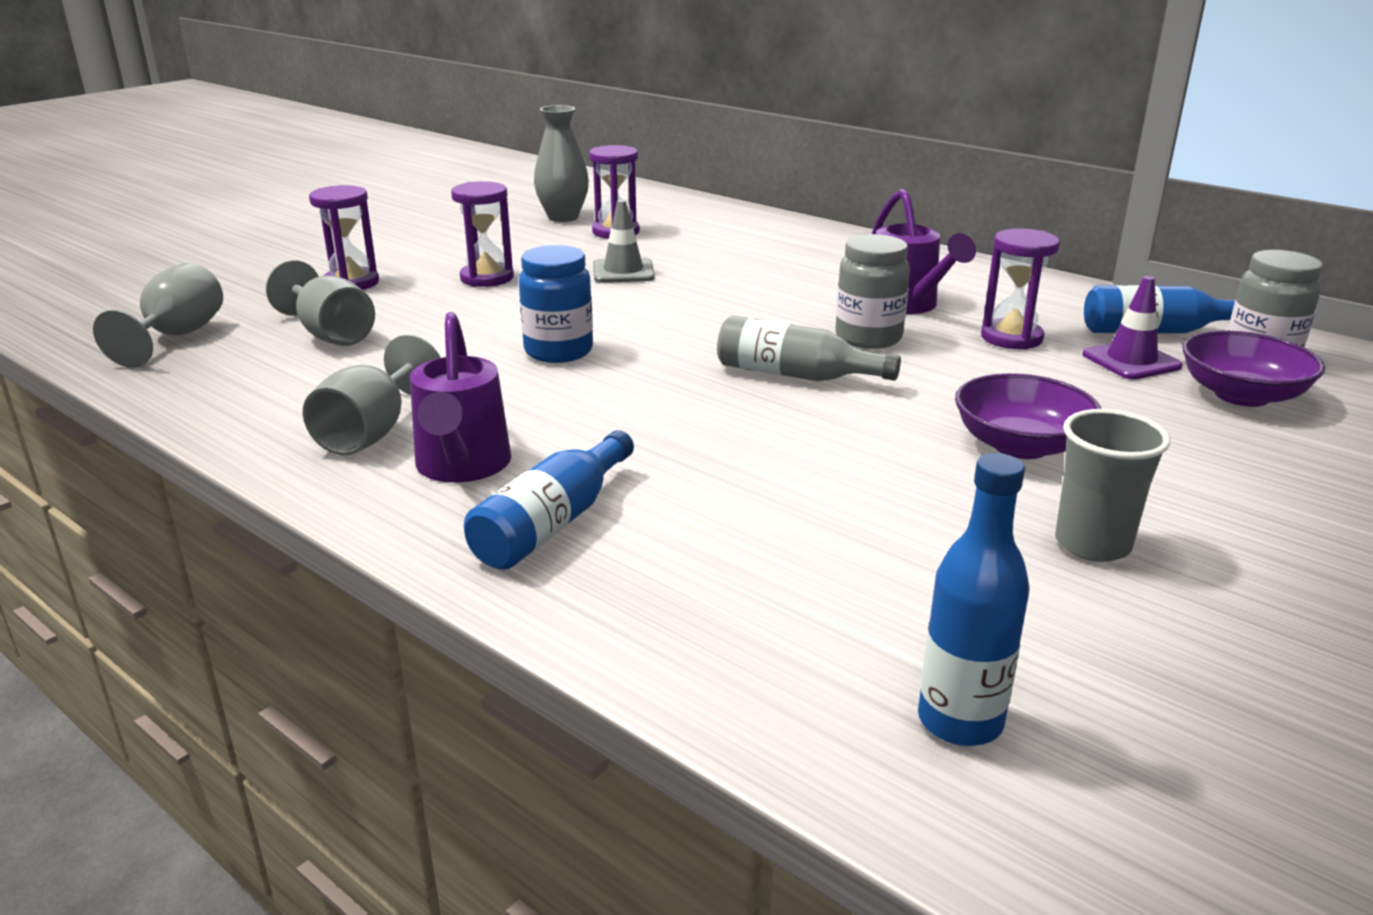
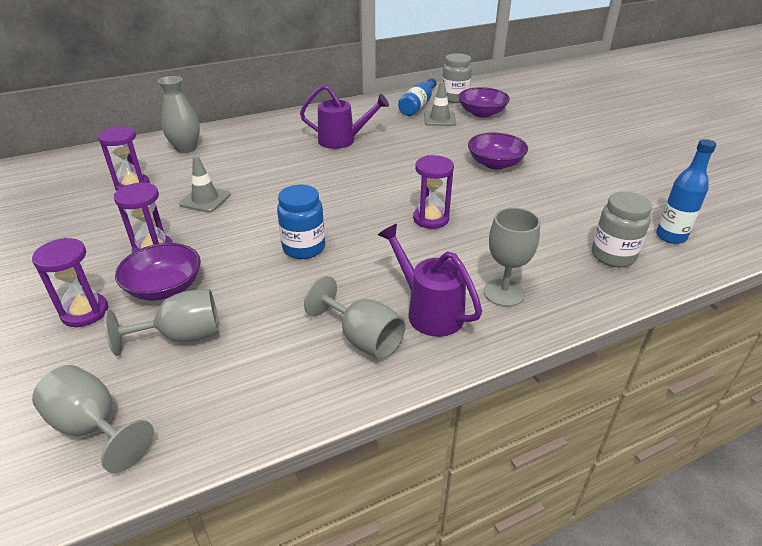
camera: 65 degrees left, 10 degrees up
(416, 303) = (164, 287): none -> purple bowl
(462, 467) = (429, 311): purple watering can -> purple watering can turned 150 degrees counterclockwise
(552, 523) = (504, 293): blue bottle -> grey goblet
(563, 217) = (74, 197): grey vase -> grey vase (186, 148)
(795, 375) = (394, 189): grey bottle -> none
(868, 338) = (369, 160): grey jar -> grey jar (613, 256)
(1011, 338) = (398, 132): purple hourglass -> purple hourglass (431, 219)
(1092, 544) = (572, 177): grey cup -> none
(1131, 361) = (439, 119): purple traffic cone -> grey traffic cone

